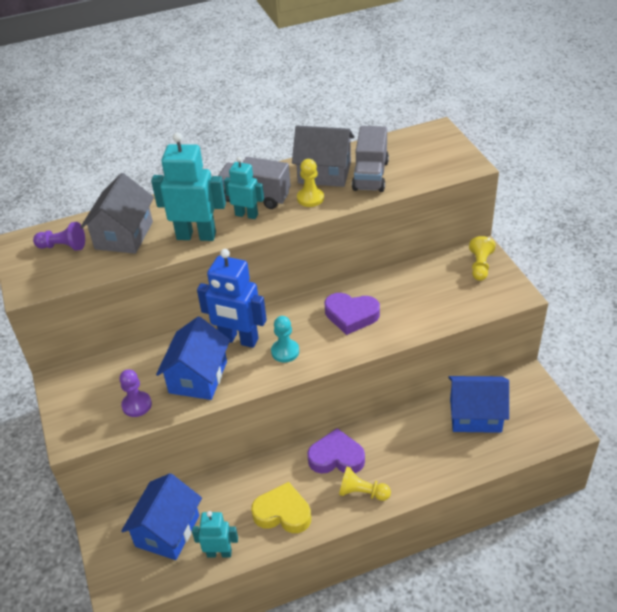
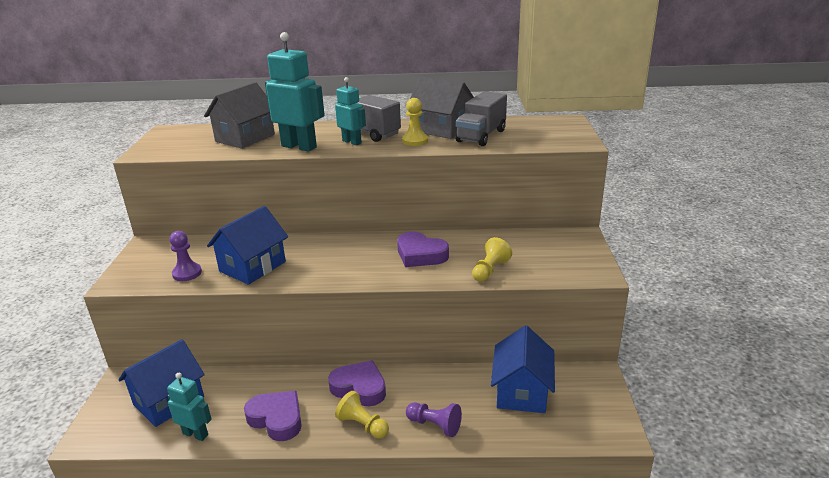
camera: 20 degrees right, 15 degrees down
(63, 246) = (195, 137): purple pawn -> purple pawn (435, 425)
(238, 340) = (308, 249): blue robot -> none
(283, 513) = (277, 419): yellow heart -> purple heart
(285, 351) = (340, 266): turquoise pawn -> none
(475, 415) = (521, 391): blue house -> blue house turned 75 degrees clockwise
(480, 266) = (572, 245): yellow pawn -> yellow pawn (490, 270)

